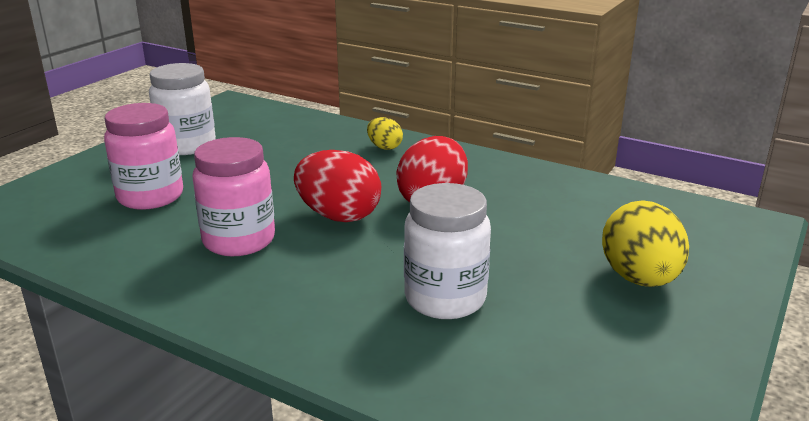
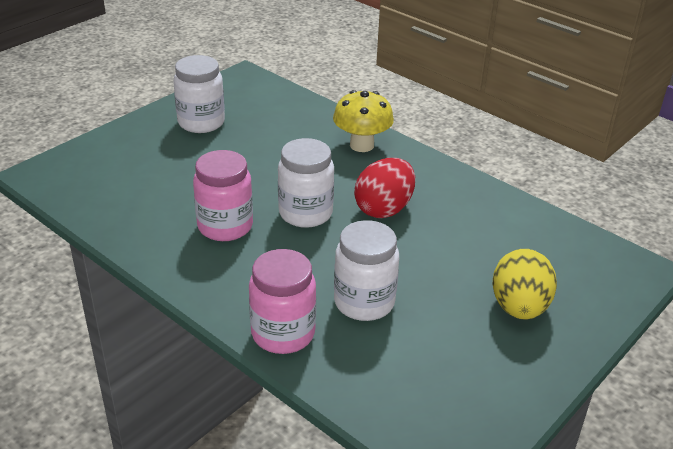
camera: 10 degrees right, 10 degrees up
(150, 197) = (166, 174): pink jar -> pink jar (283, 333)
(338, 216) = (305, 213): red egg -> white jar
(384, 147) = (361, 145): yellow egg -> yellow mushroom

